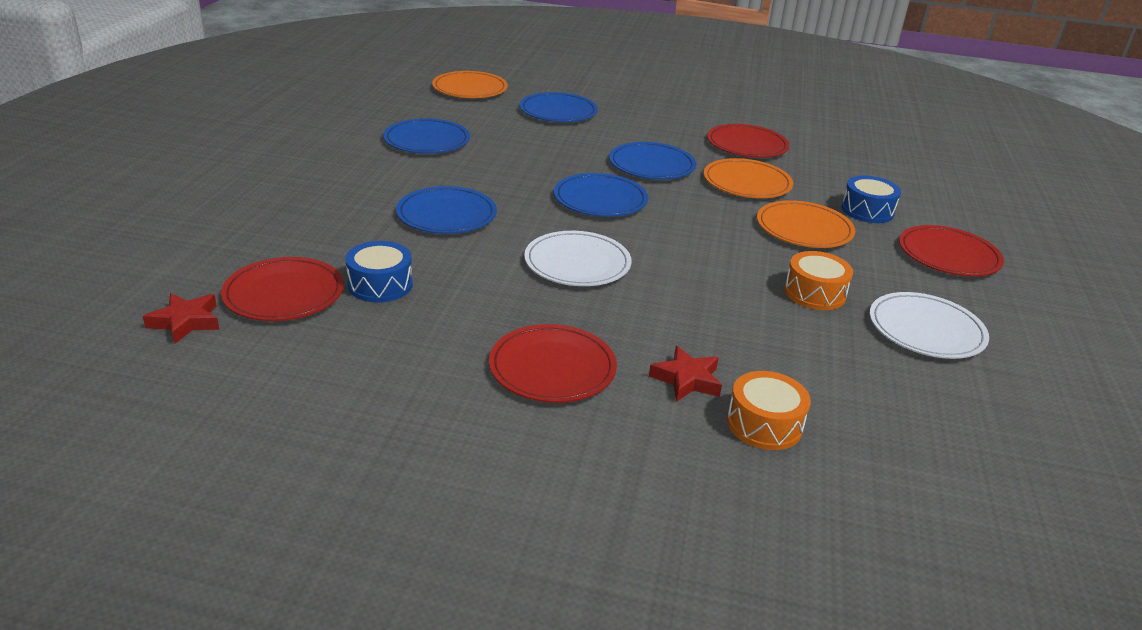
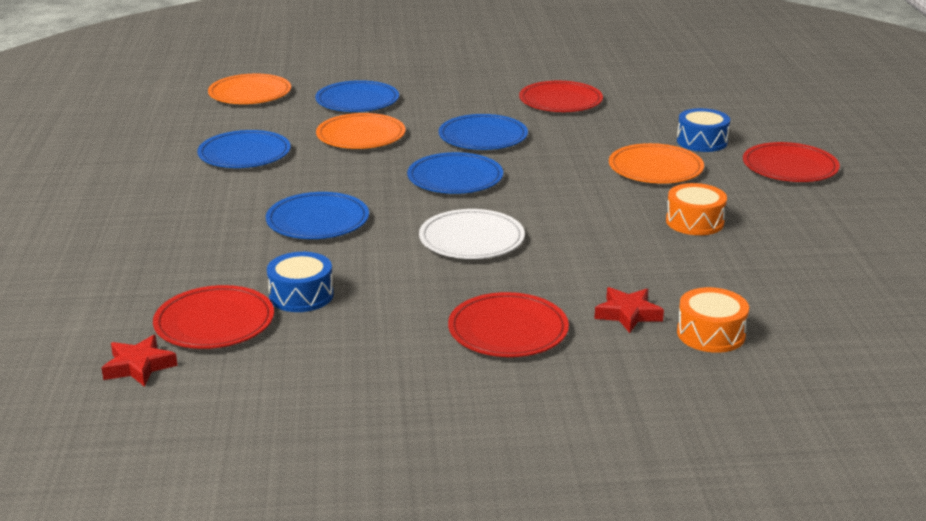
camera: 15 degrees left, 5 degrees down
(747, 183) = (581, 136): orange plate -> orange plate (361, 136)
(926, 330) = (801, 232): white plate -> none

